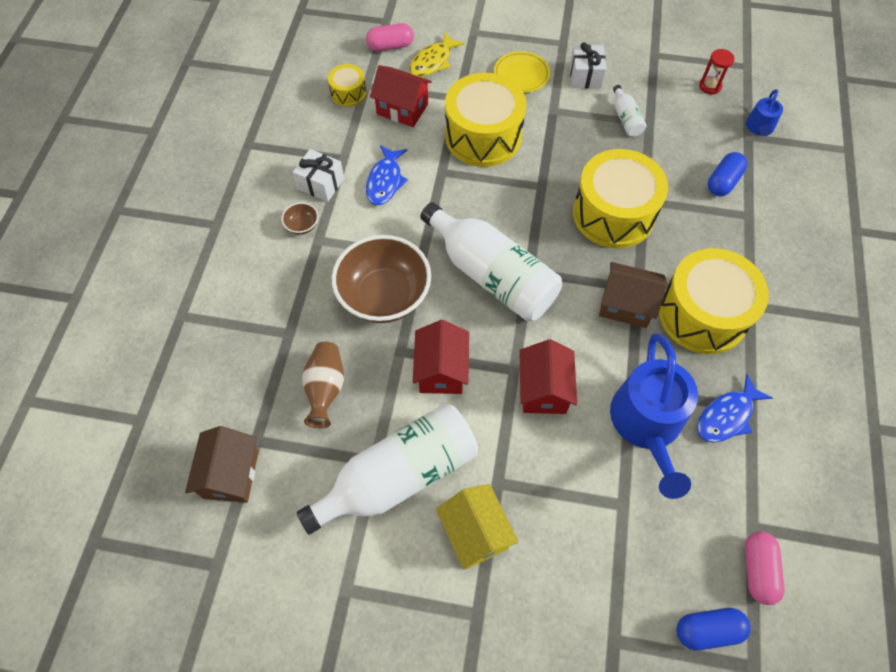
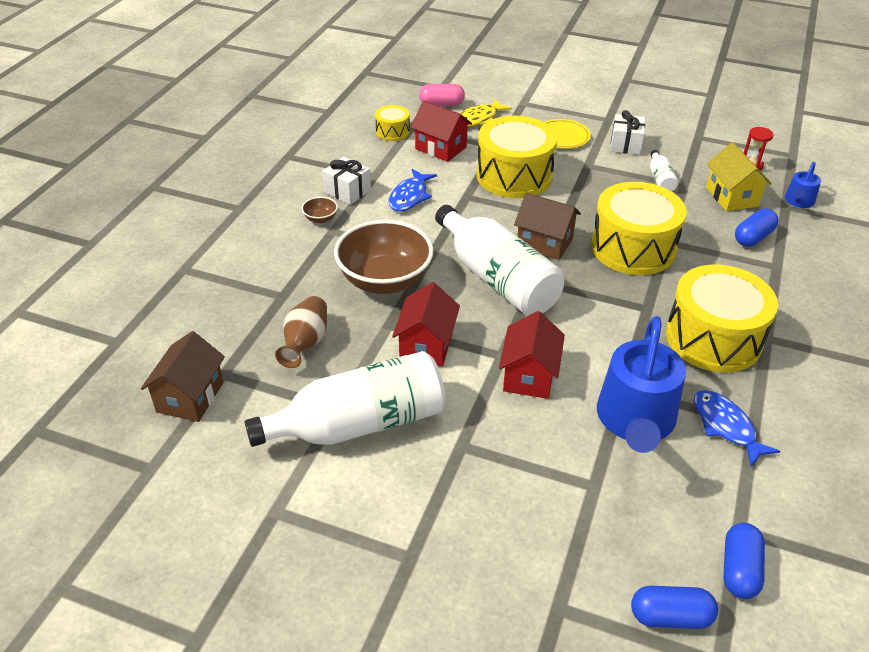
camera: 10 degrees right, 20 degrees down
(475, 533) = (427, 484): yellow house -> yellow house (731, 197)
(625, 305) = (631, 320): brown house -> brown house (544, 243)
(727, 416) = (726, 426): blue fish -> blue fish turned 90 degrees clockwise
(758, 570) = (739, 570): pink capsule -> blue capsule

